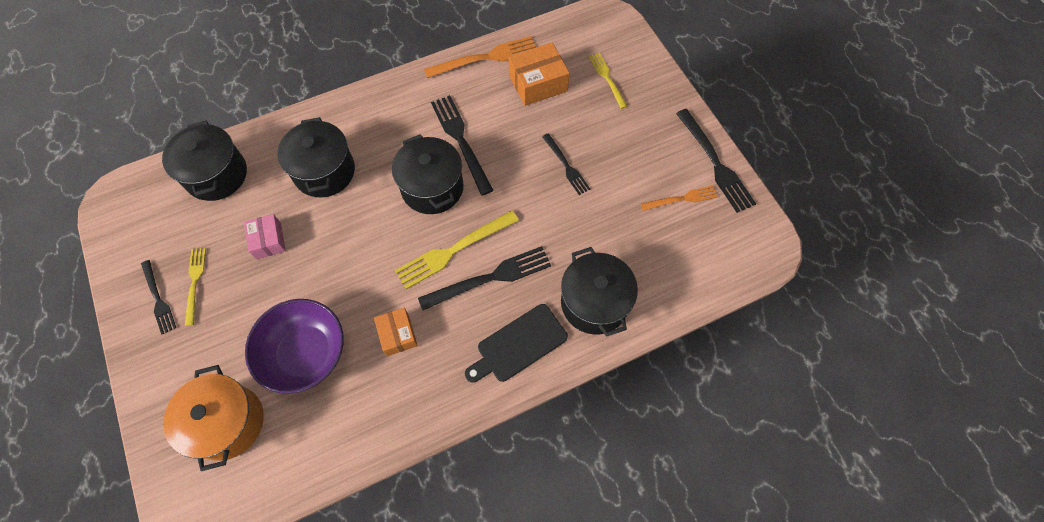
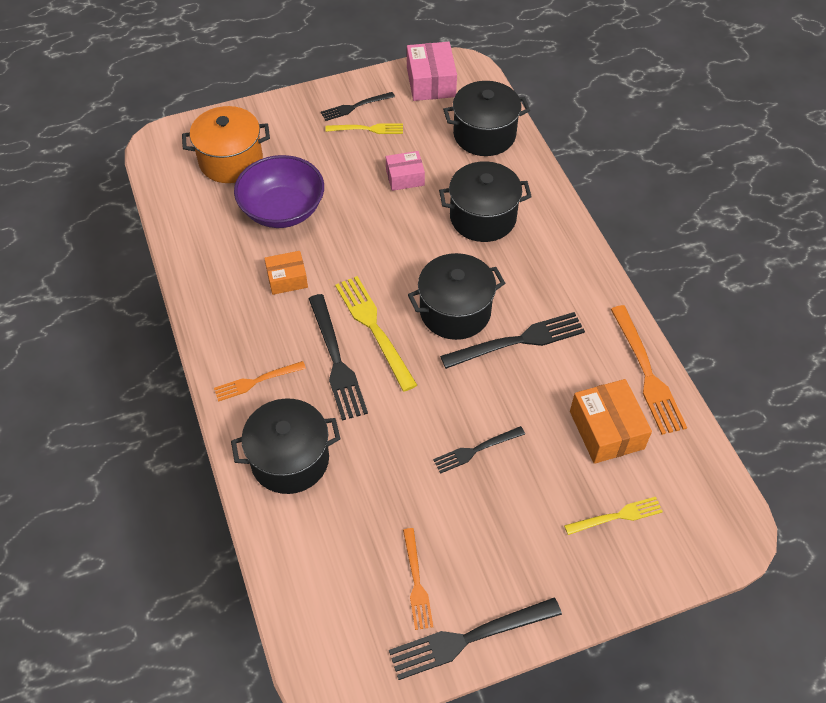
camera: 95 degrees right, 10 degrees down
(131, 227) = (431, 82): none -> pink box
(519, 345) = (255, 382): black cutting board -> orange fork

